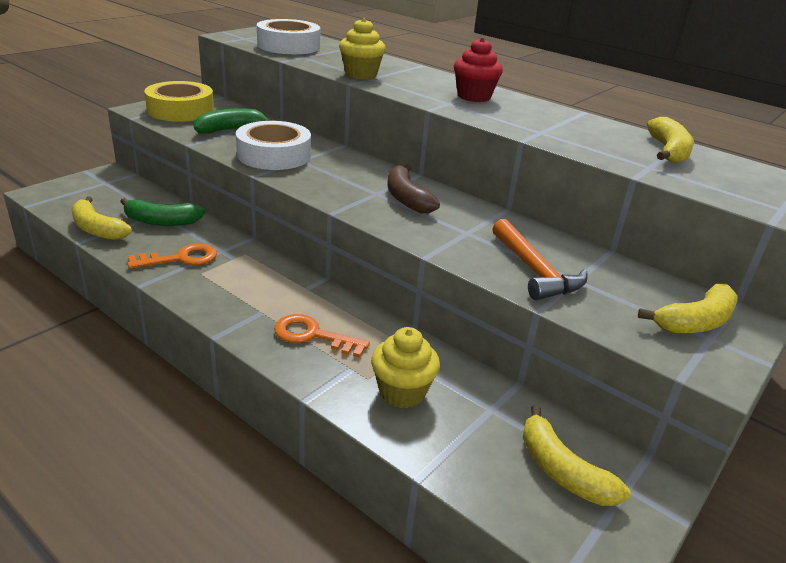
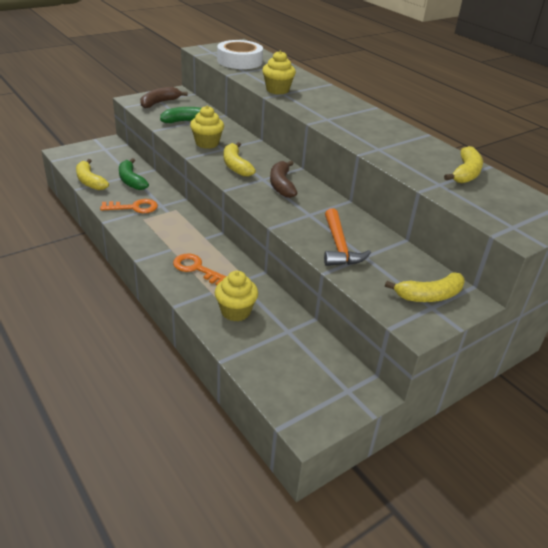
camera: 15 degrees right, 5 degrees up
(162, 221) = (131, 180): green banana -> green banana turned 45 degrees clockwise
(180, 110) = (159, 103): yellow tape -> brown banana
(274, 155) = (207, 143): white tape -> yellow cupcake
(474, 97) = (350, 115): red cupcake -> none
(562, 471) = (312, 373): yellow banana -> yellow banana (236, 166)

